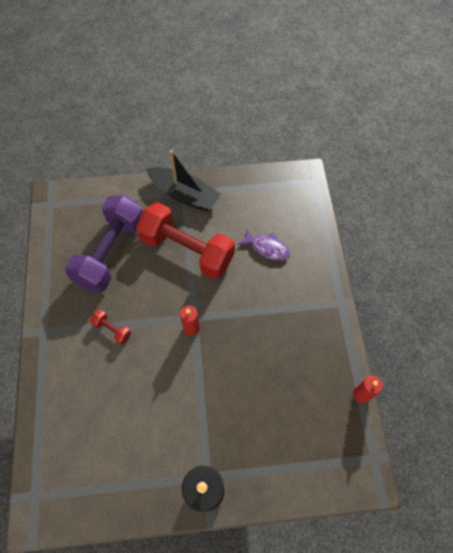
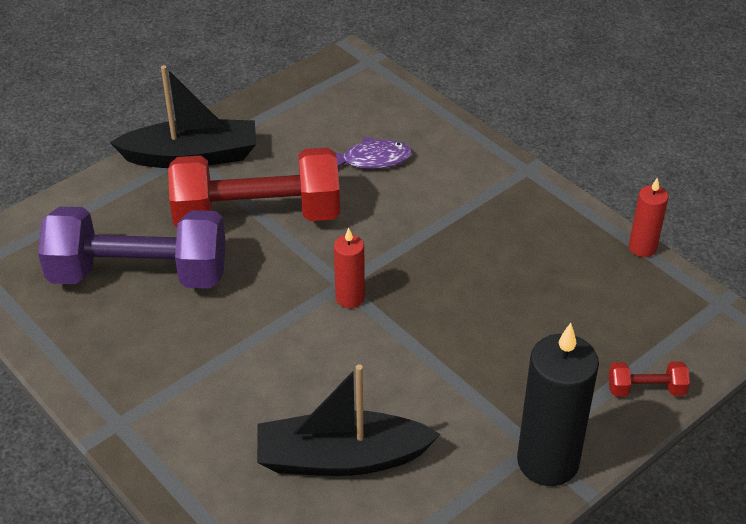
camera: 35 degrees left, 20 degrees down
(111, 252) = (139, 274): purple dumbbell -> purple dumbbell turned 75 degrees counterclockwise
(112, 329) = (230, 361): red dumbbell -> red dumbbell (646, 389)
(117, 419) = (341, 458): none -> black boat

